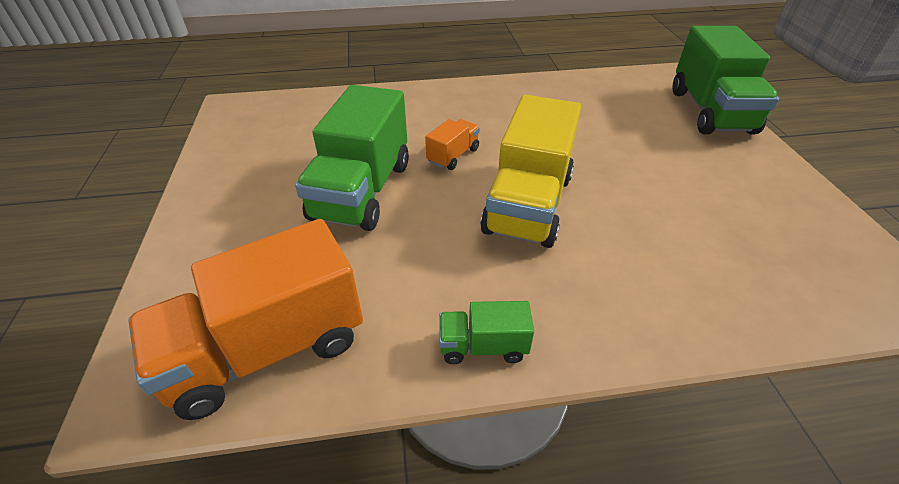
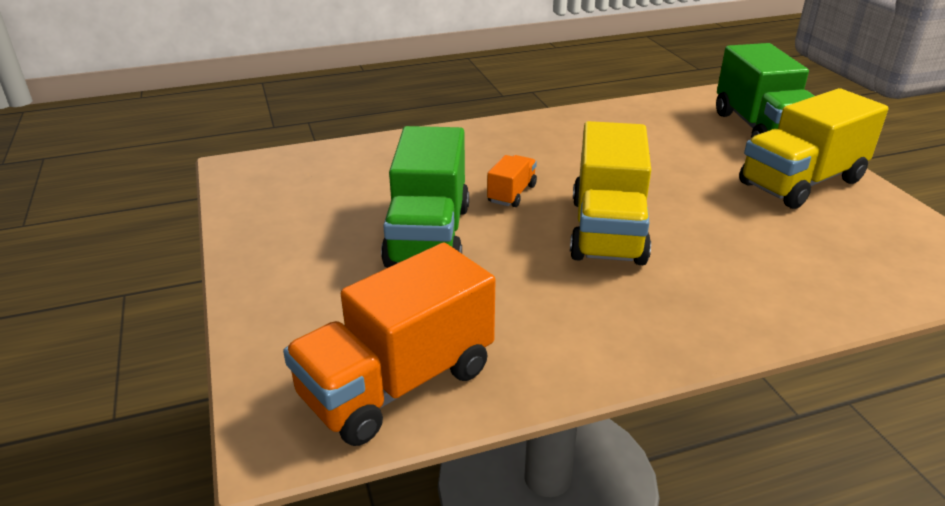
camera: 10 degrees left, 10 degrees down
(483, 346) = (610, 354): green truck -> none
(736, 172) = (801, 182): none -> yellow truck

